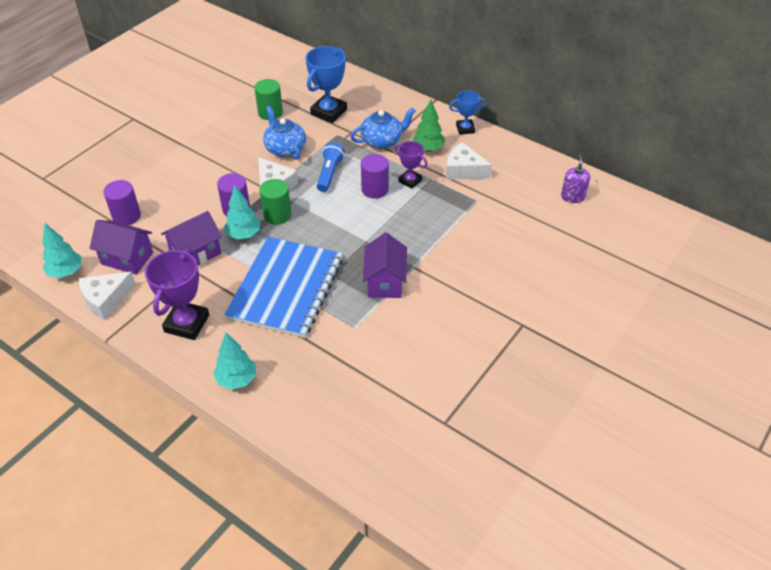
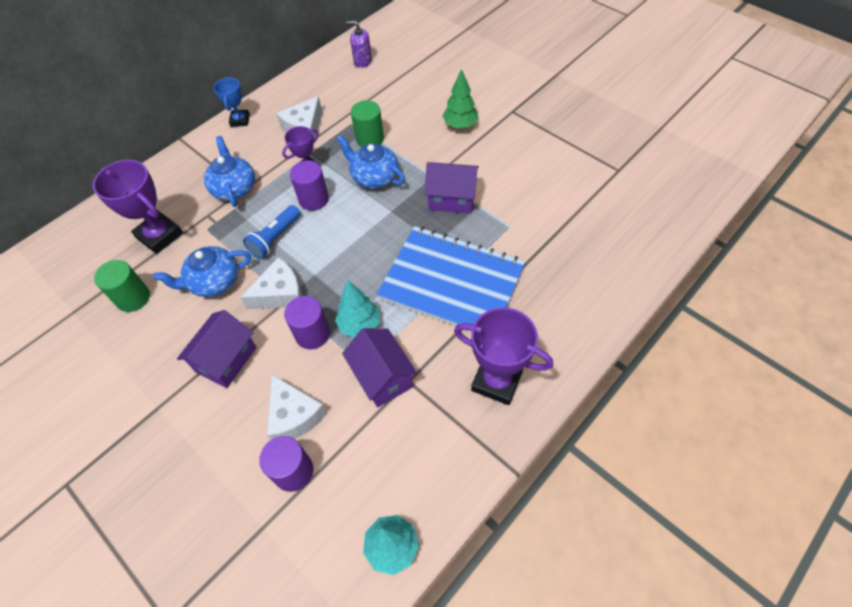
camera: 80 degrees left, 10 degrees up
(106, 299) = (450, 482): white cheese -> white cheese (294, 415)
(127, 258) = (377, 462): purple house -> purple house (226, 359)
(237, 379) = (577, 327): turquoise tree -> none
(277, 215) = (333, 290): green cylinder -> green cylinder (370, 139)
(329, 112) = (159, 235): blue trophy -> purple trophy
(329, 173) = (275, 238): blue flashlight -> blue flashlight turned 75 degrees counterclockwise
(406, 225) = (374, 177): none -> blue teapot
(428, 148) = (261, 151): green tree -> green tree (460, 125)

